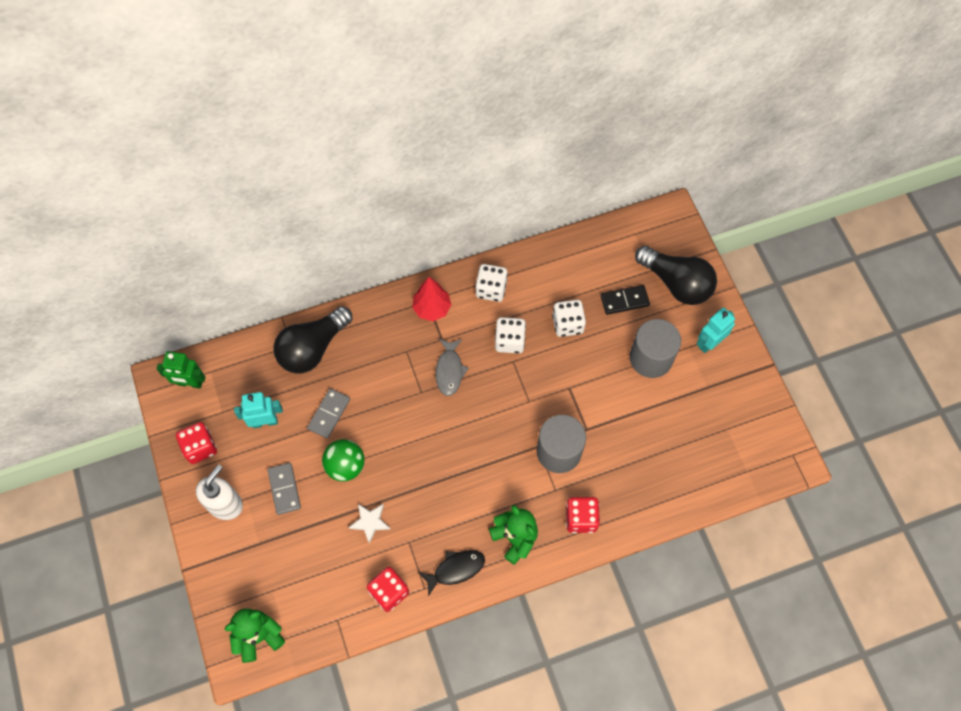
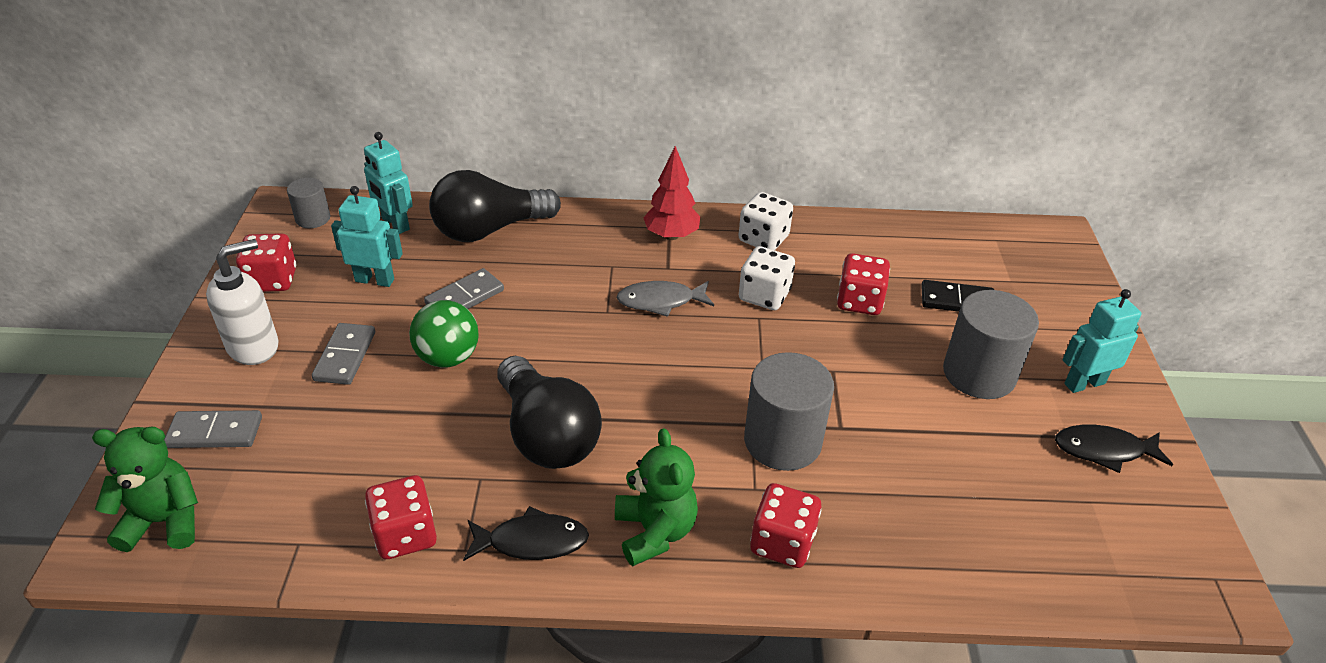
camera: 20 degrees right, 25 degrees down
(190, 383) = (313, 218): green robot -> grey cylinder
(245, 572) = (215, 432): none -> grey domino
(248, 367) = (395, 224): none -> turquoise robot
(370, 522) = (438, 433): white star -> none
(449, 370) = (660, 301): grey fish -> grey fish turned 60 degrees clockwise
(567, 324) = (859, 301): white dice -> red dice
(676, 283) = (1045, 304): black light bulb -> black light bulb (547, 435)
(728, 390) = (1104, 450): none -> black fish

